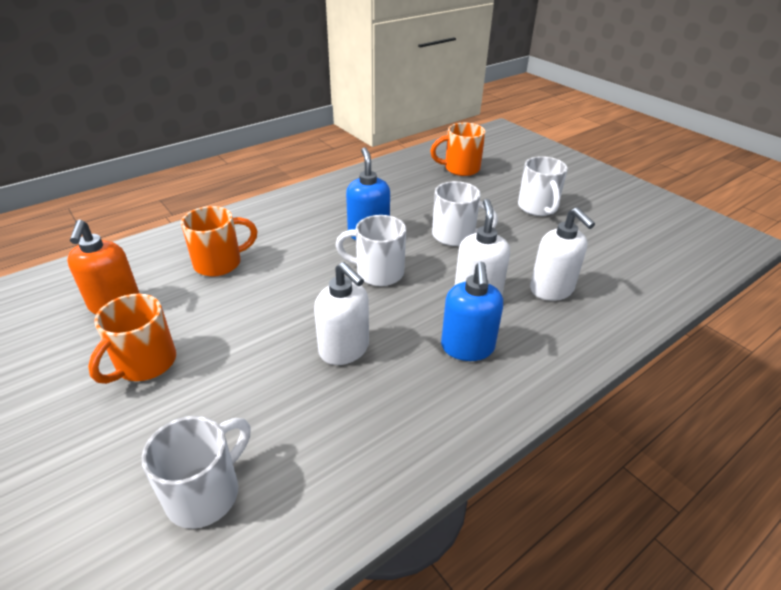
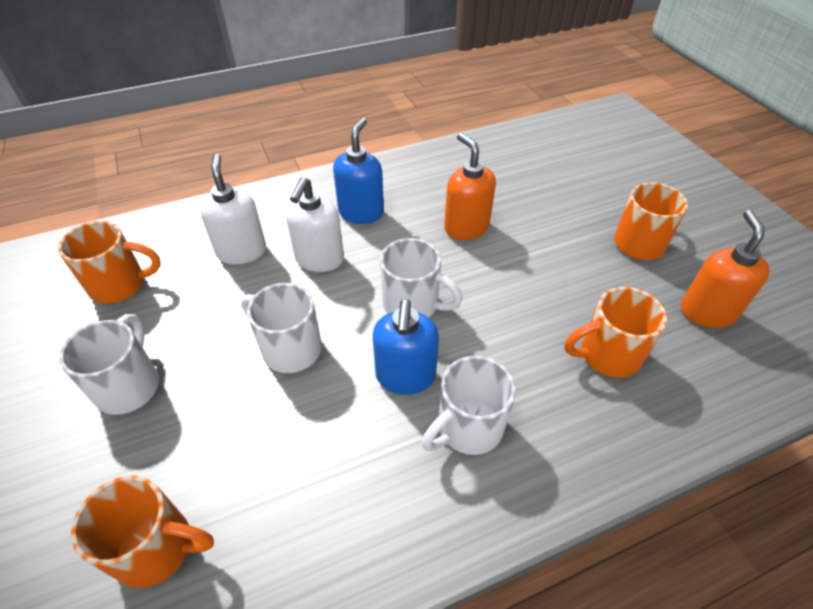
camera: 165 degrees left, 10 degrees up
(206, 493) = (562, 161): white mug -> white mug (468, 428)
(344, 349) = (466, 227): white soap dispenser -> orange soap dispenser
(617, 252) = (120, 285): none -> orange mug

